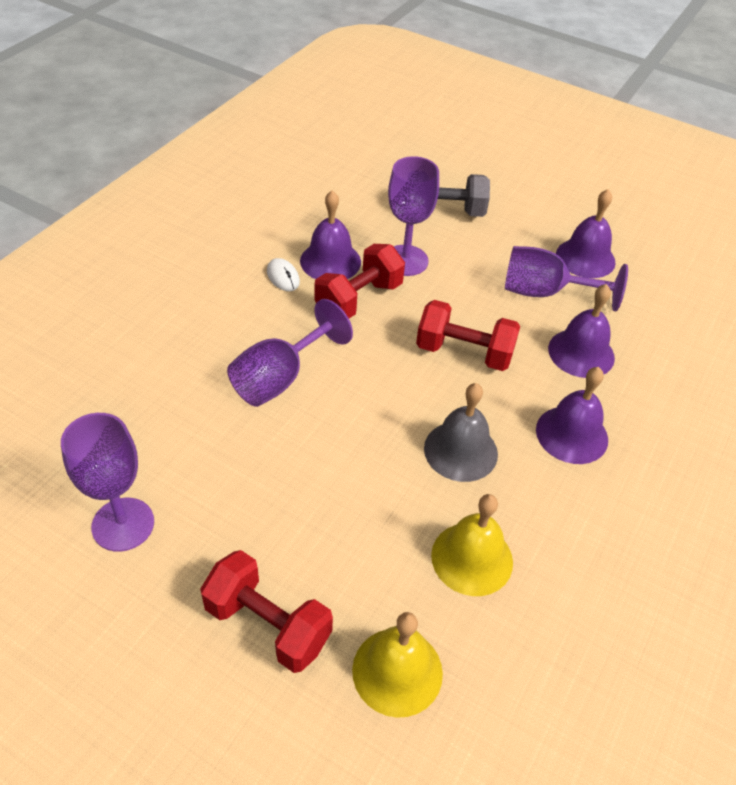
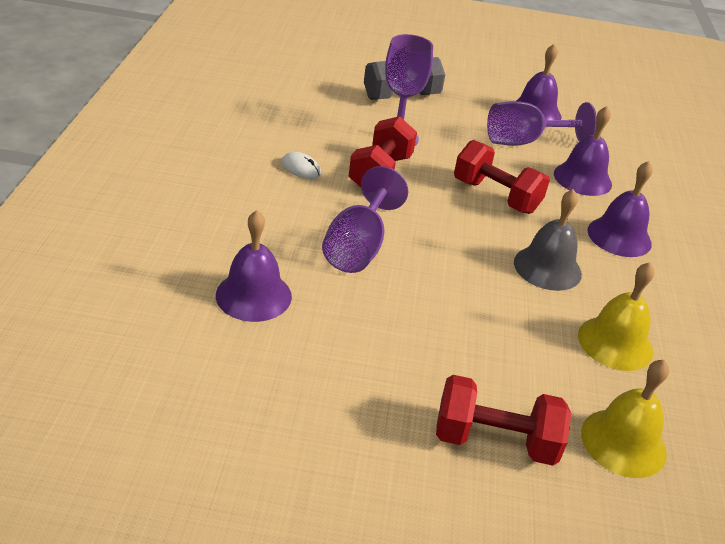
camera: 25 degrees left, 10 degrees down
(123, 524) = (303, 399): purple goblet -> none
(330, 261) = (333, 149): purple bell -> purple bell (253, 295)
(464, 352) = (495, 196): red dumbbell -> red dumbbell turned 45 degrees clockwise

